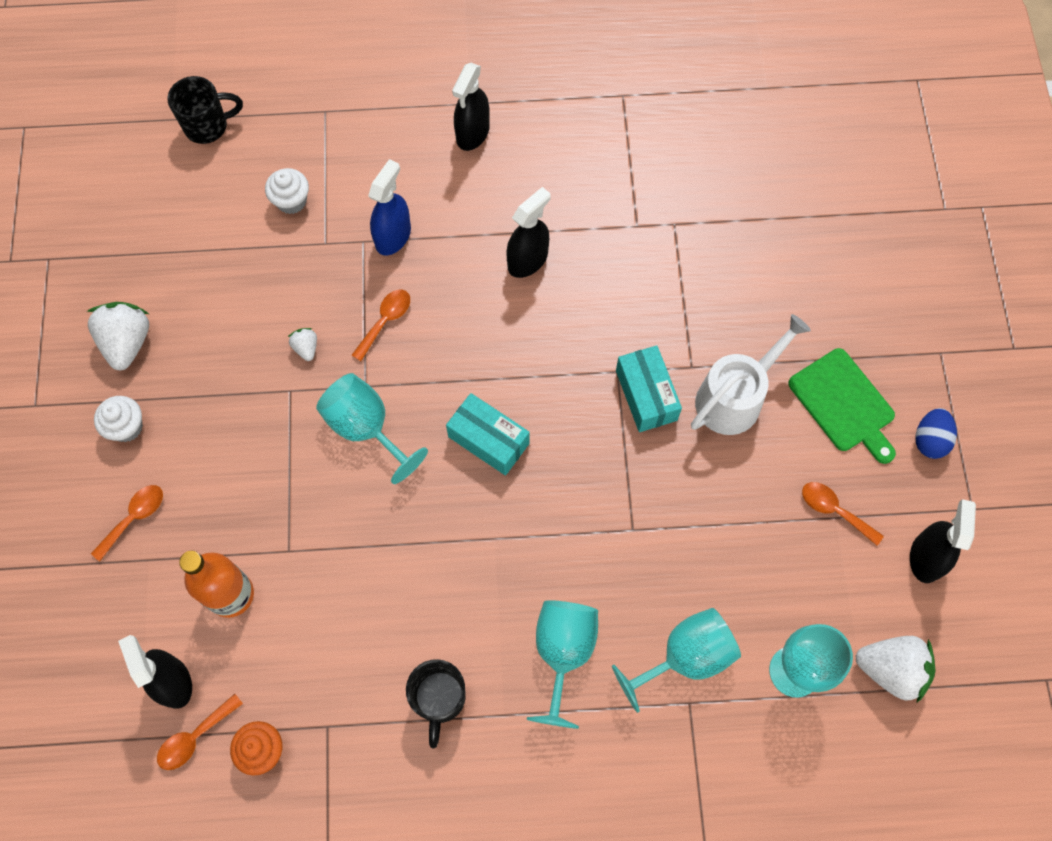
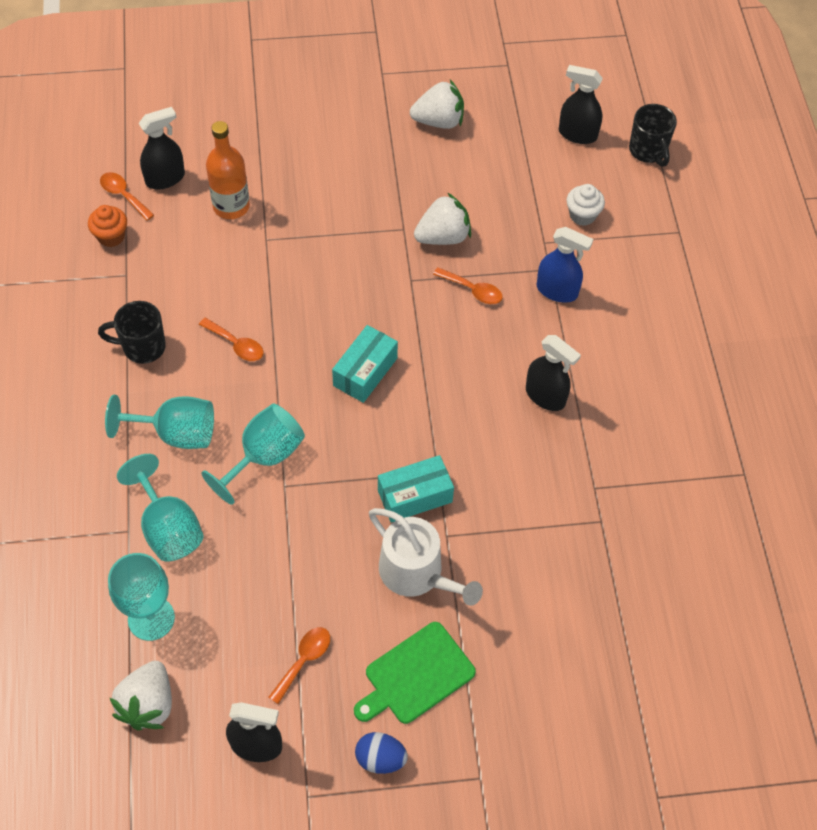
camera: 85 degrees right, 10 degrees down
(126, 427) = (366, 129): white cupcake -> none
(134, 518) = (292, 142): orange spoon -> orange spoon (236, 344)
(306, 348) = (443, 237): white strawberry -> white strawberry, size x2.02
(366, 428) = (372, 283): turquoise goblet -> turquoise goblet (264, 457)
(472, 133) = (675, 346): black spray bottle -> black spray bottle (577, 134)

